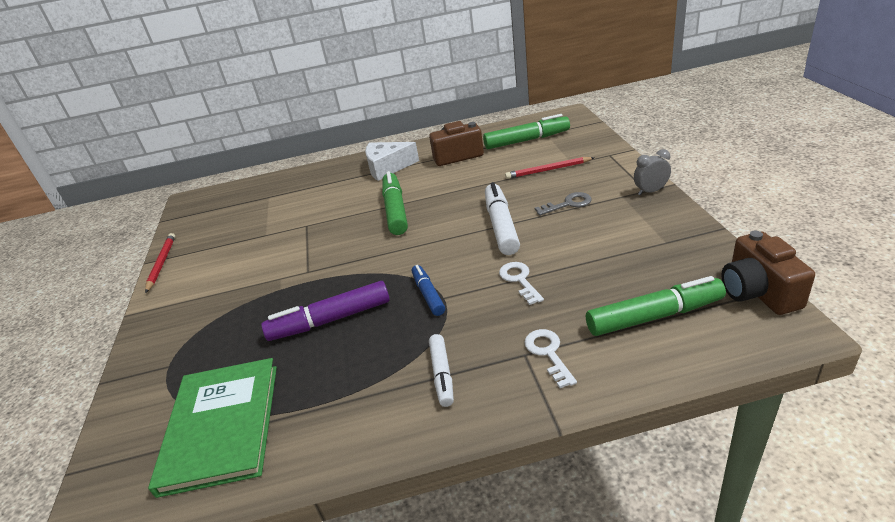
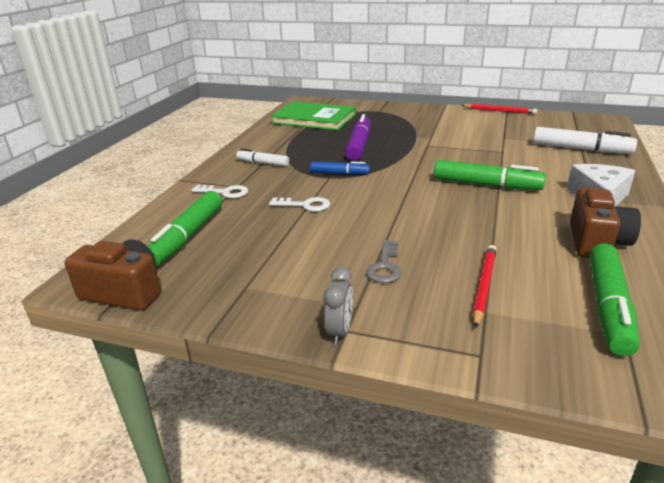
camera: 115 degrees right, 5 degrees down
(501, 226) = (392, 220): white marker -> white marker (580, 149)

